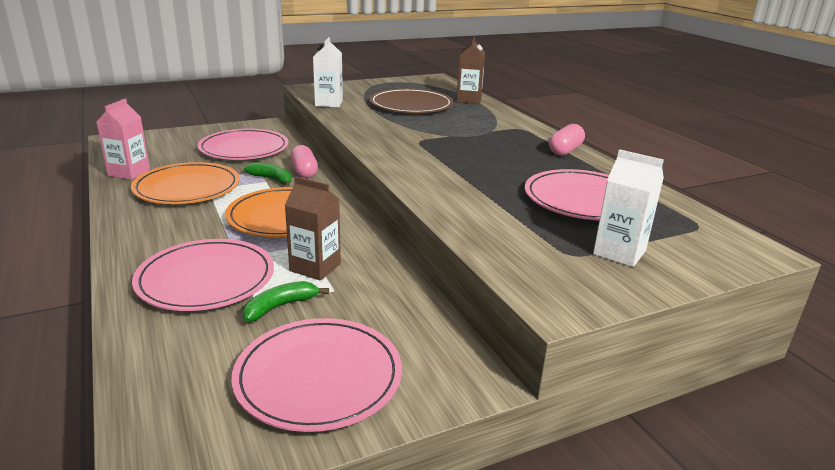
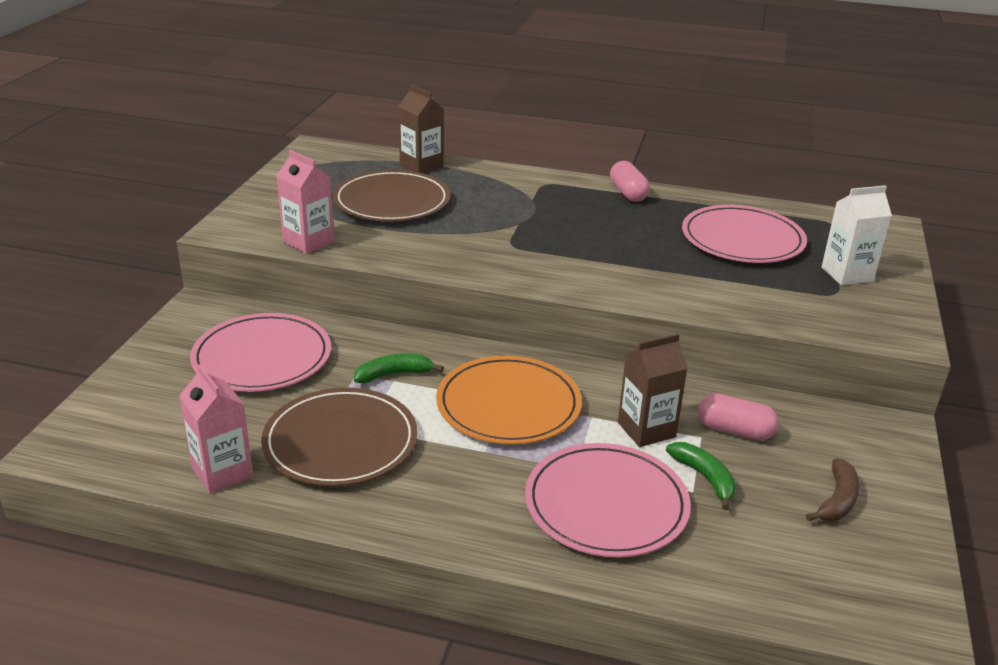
camera: 50 degrees left, 5 degrees up
(187, 188) = (340, 442): orange plate -> brown plate
(280, 306) = (705, 478): green banana -> green banana turned 150 degrees clockwise
(304, 171) = (399, 345): pink capsule -> pink capsule (735, 430)
(318, 377) = (837, 500): pink plate -> brown banana
(329, 103) = (308, 242): white carton -> pink carton

